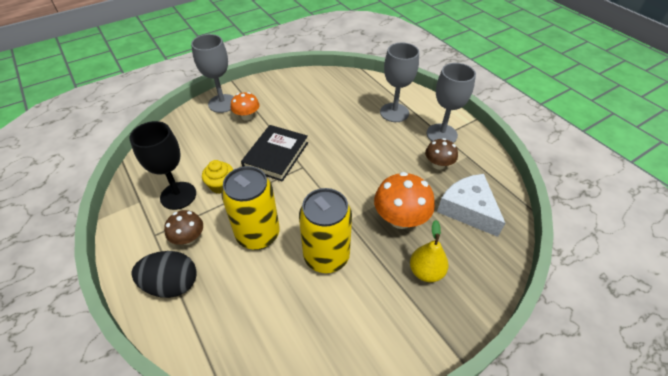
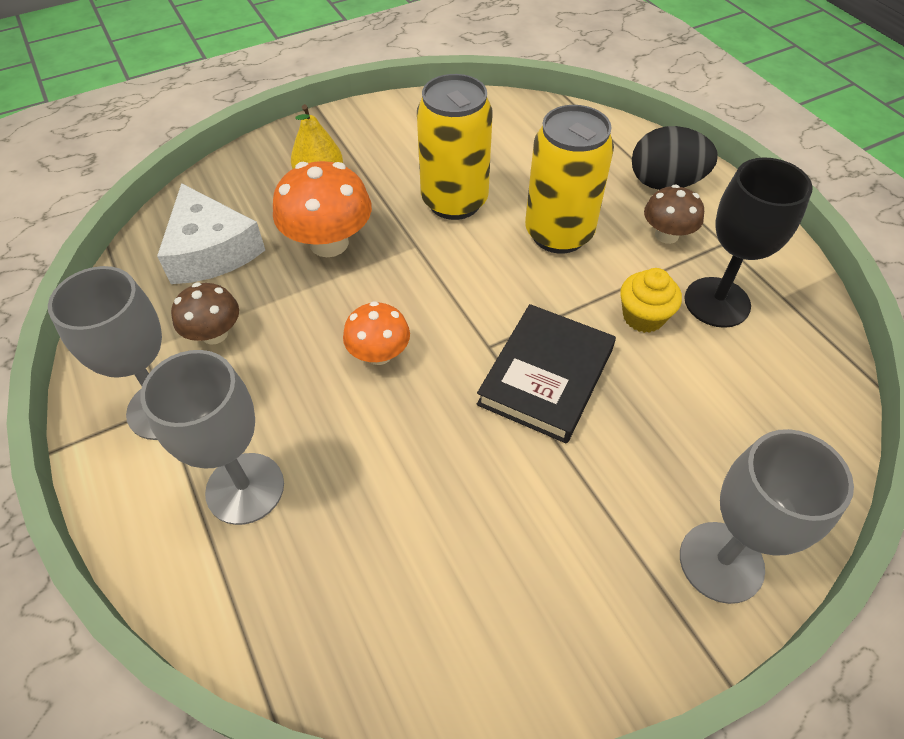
camera: 175 degrees left, 5 degrees up
(247, 116) = (637, 502): orange mushroom -> orange mushroom (379, 354)

